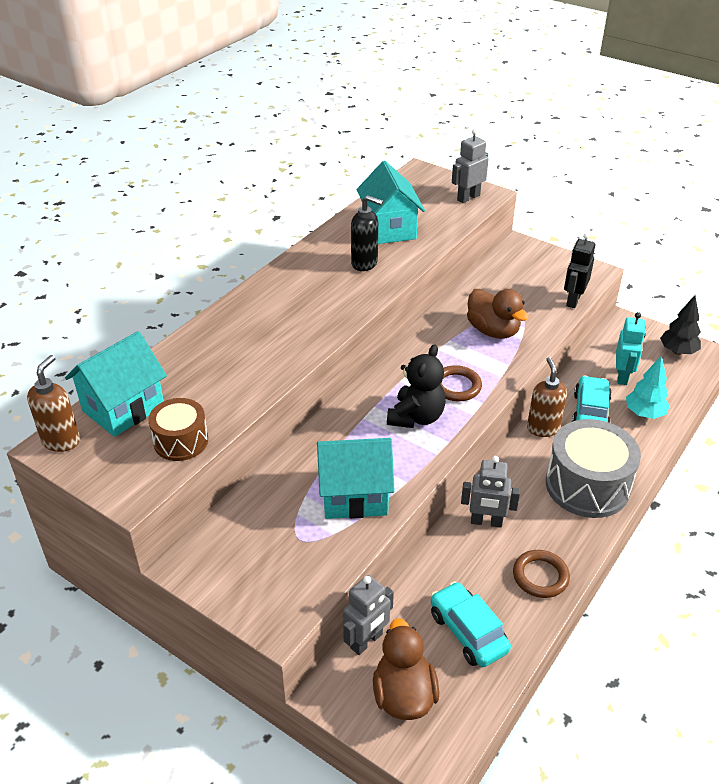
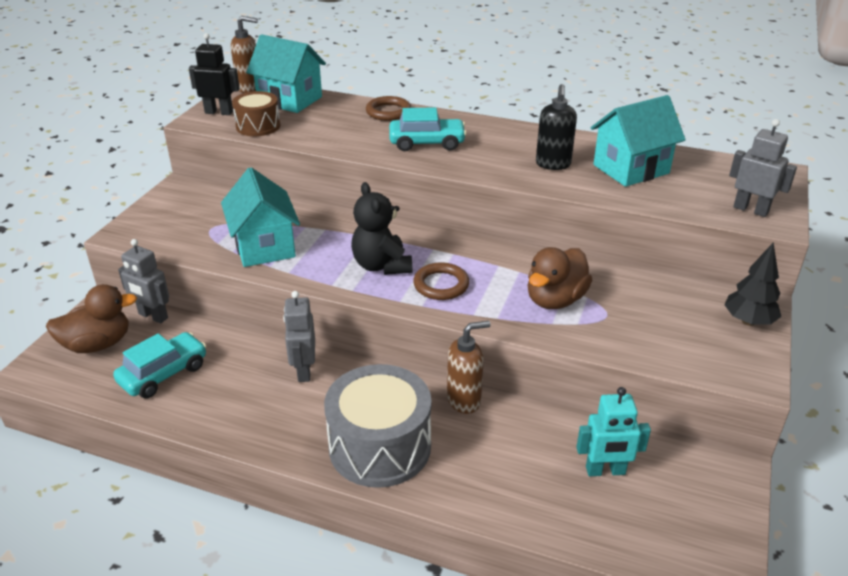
camera: 75 degrees right, 5 degrees down
(416, 417) = (381, 265): black teddy bear -> black teddy bear turned 60 degrees clockwise
(540, 576) = (236, 417): brown ring -> brown ring (388, 112)
(573, 300) = (666, 360): black robot -> black robot (219, 112)
(590, 412) = (512, 441): turquoise car -> turquoise car (427, 143)
(644, 413) = (537, 498): turquoise tree -> none
(677, 351) = (704, 535): black tree -> black tree (748, 321)

